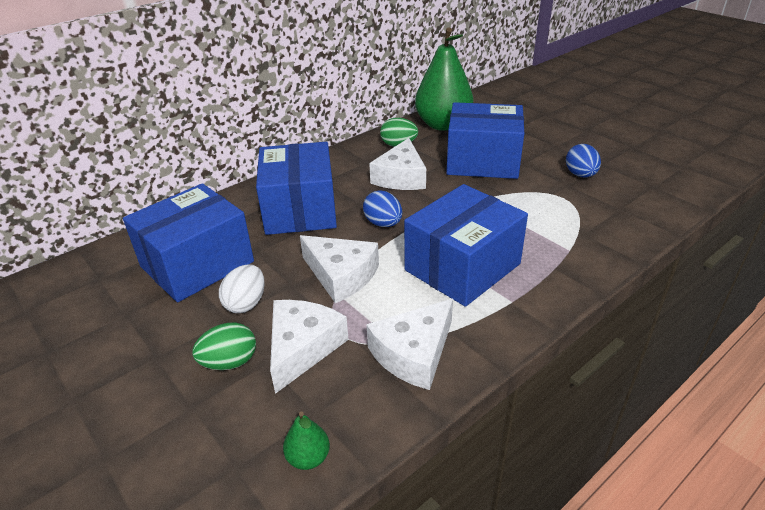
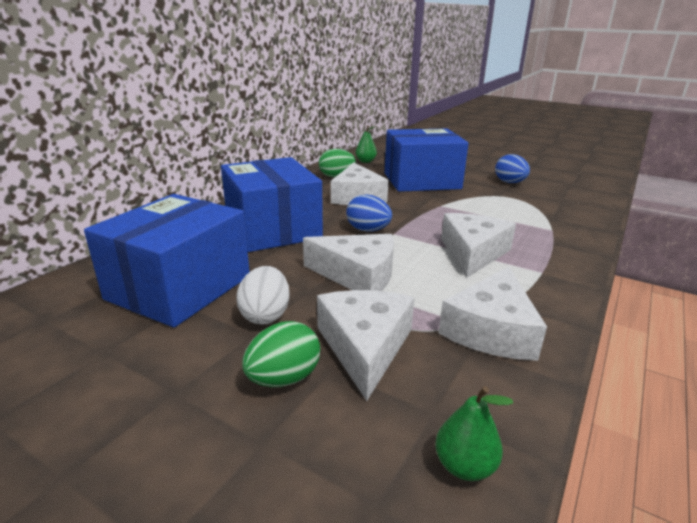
camera: 20 degrees left, 10 degrees down
(443, 125) = (365, 161): green pear -> green pear, size x0.40
(462, 267) = (472, 253): blue box -> white cheese

